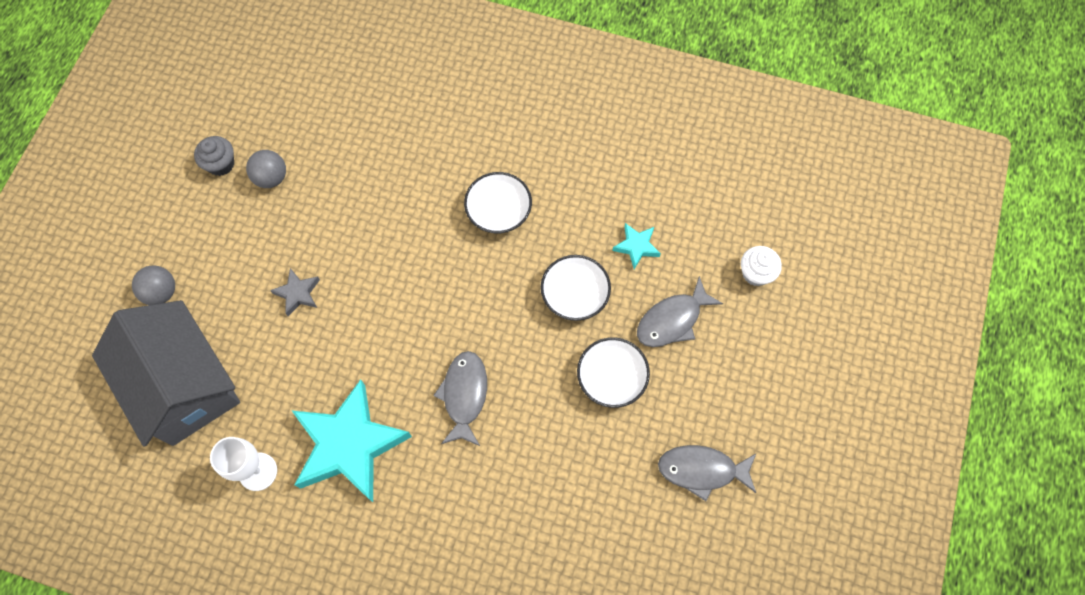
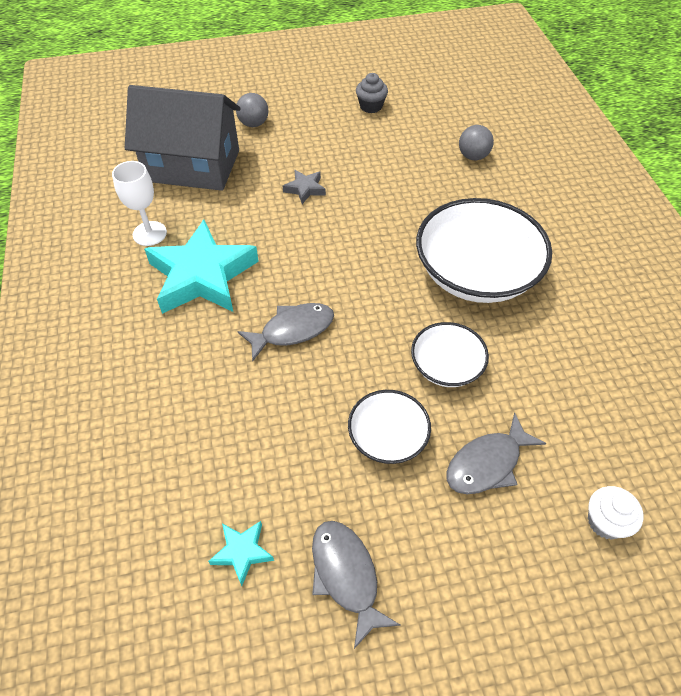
camera: 60 degrees right, 15 degrees down
(184, 385) = (193, 166): grey house -> grey house turned 75 degrees clockwise
(271, 178) = (383, 134): grey ball -> grey ball (473, 156)
(499, 211) = (476, 274): white bowl -> white bowl, size x1.89
(636, 246) = (536, 393): turquoise star -> turquoise star (242, 552)
(672, 320) = (487, 463): grey fish -> grey fish turned 60 degrees counterclockwise

